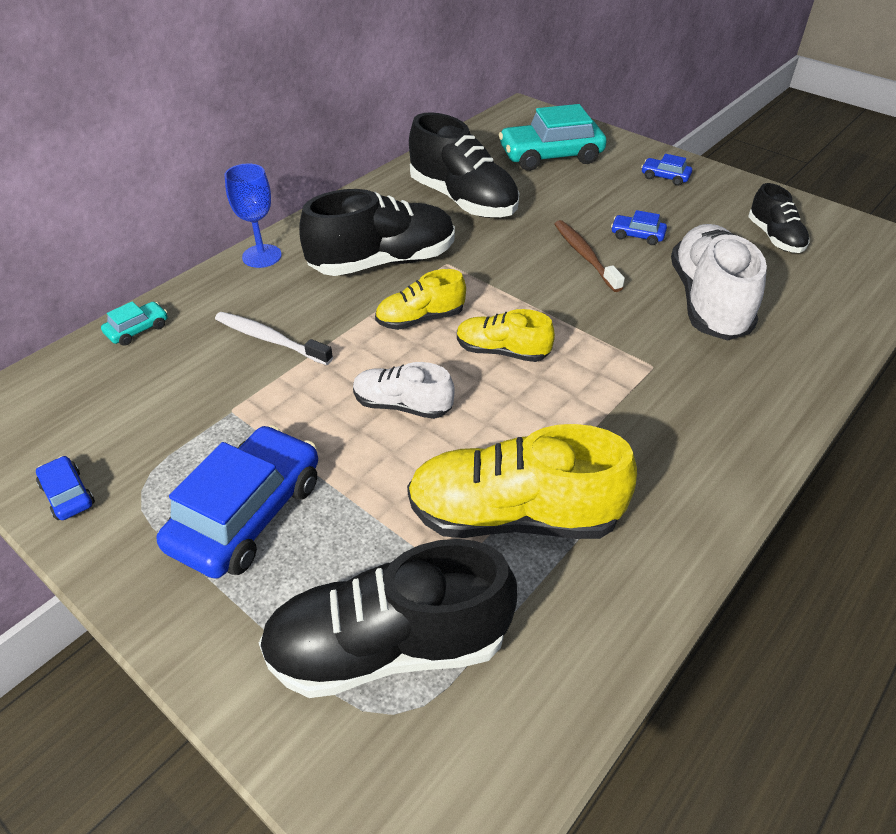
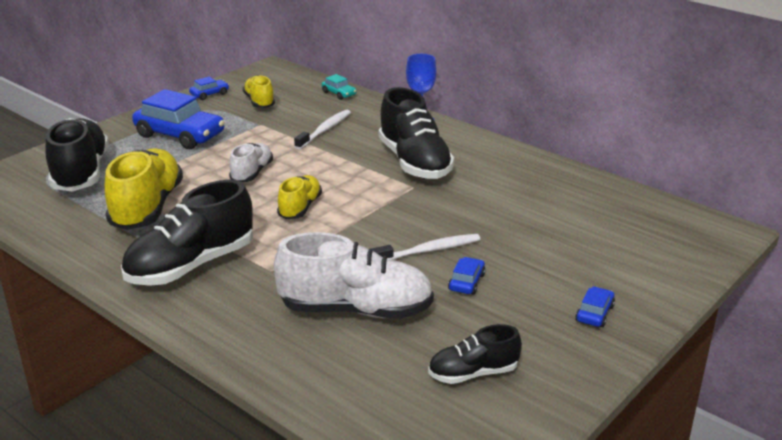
camera: 90 degrees right, 15 degrees down
(420, 319) = (341, 178): yellow shoe -> yellow shoe (259, 102)
(463, 200) = (515, 195): black shoe -> black shoe (191, 266)
(550, 156) = (619, 243): turquoise car -> none
(585, 256) = (429, 250): brown toothbrush -> white toothbrush

